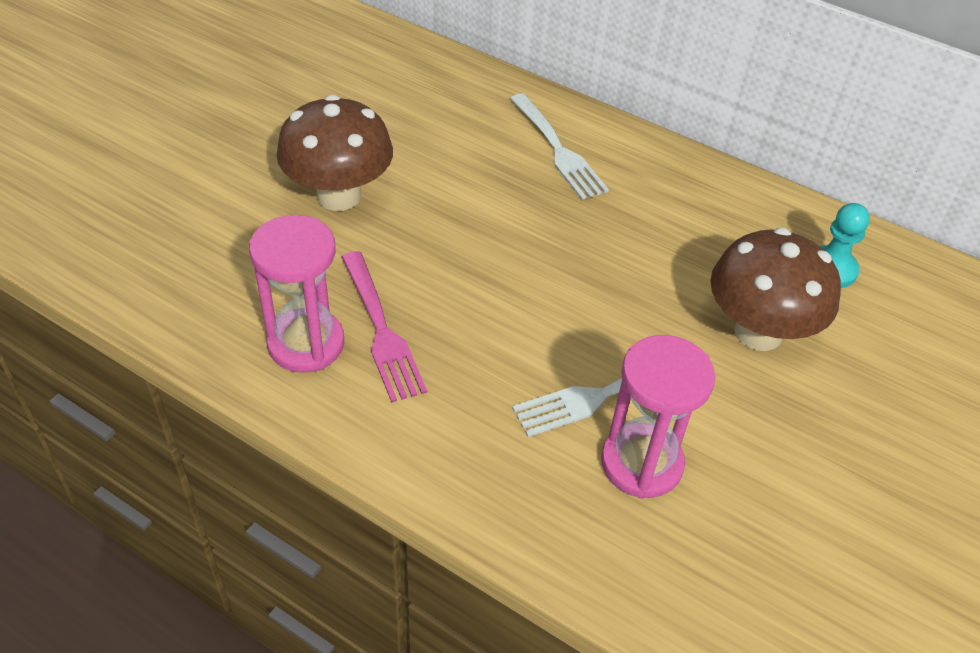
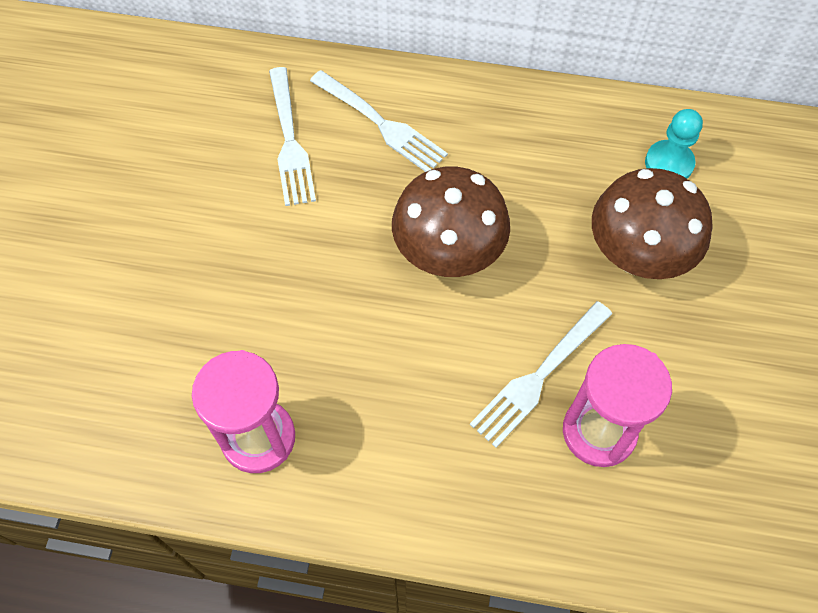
camera: 20 degrees left, 15 degrees up
(339, 195) = (204, 260): brown mushroom -> brown mushroom (448, 254)
(380, 329) = (317, 392): pink fork -> none
(467, 135) = (289, 140): none -> white fork

